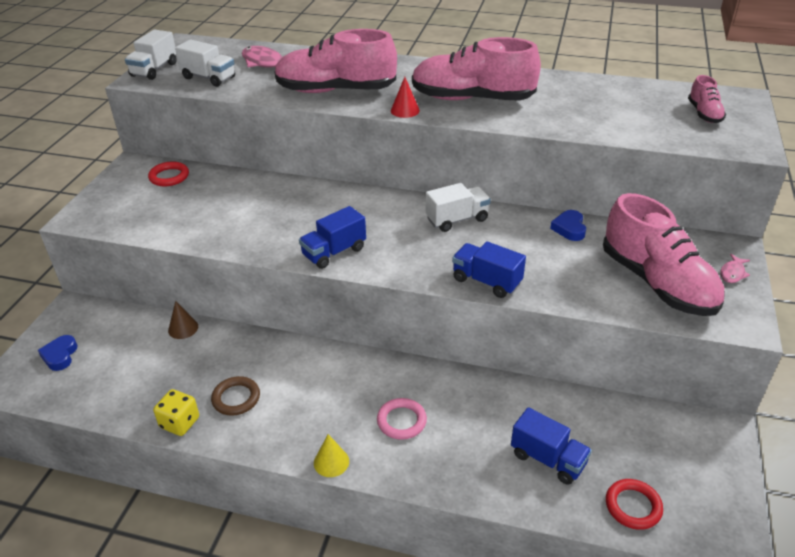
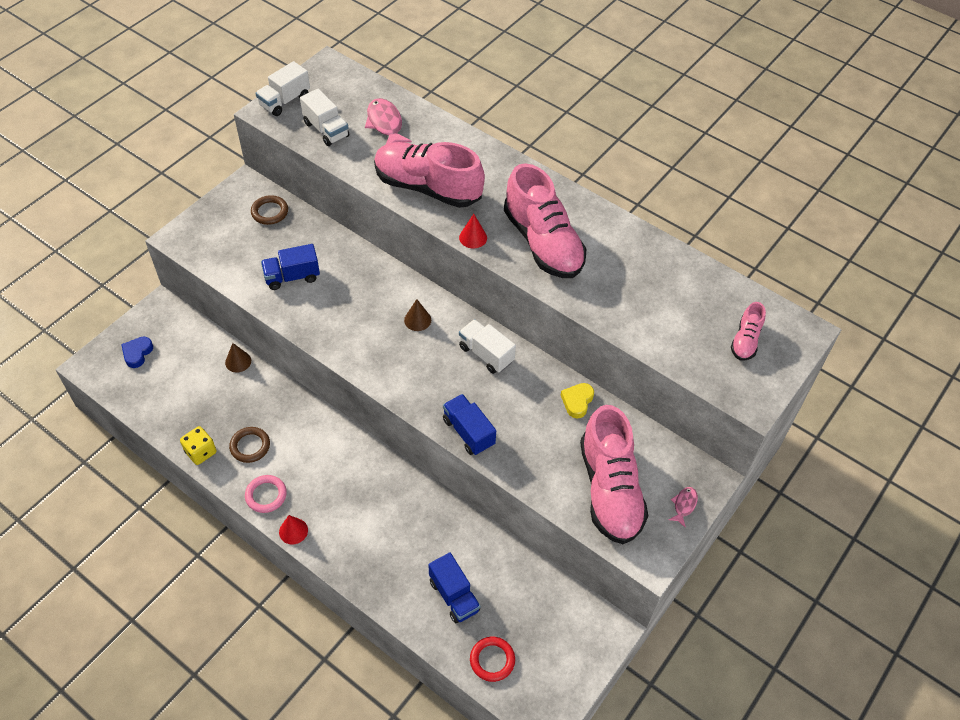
camera: 20 degrees right, 15 degrees up
(169, 177) = (270, 212): red ring -> brown ring
(331, 462) = (293, 531): yellow cone -> red cone
(334, 252) = (363, 353): blue truck -> blue truck (292, 277)
(372, 213) = (417, 320): none -> brown cone
(401, 421) = (363, 517): pink ring -> pink ring (266, 495)
(457, 219) = (486, 354): white truck -> white truck turned 135 degrees counterclockwise
(472, 99) = (543, 242): pink shoe -> pink shoe turned 150 degrees counterclockwise
(569, 228) = (577, 401): blue heart -> yellow heart
(732, 273) = (684, 505): pink fish -> pink fish turned 150 degrees clockwise

